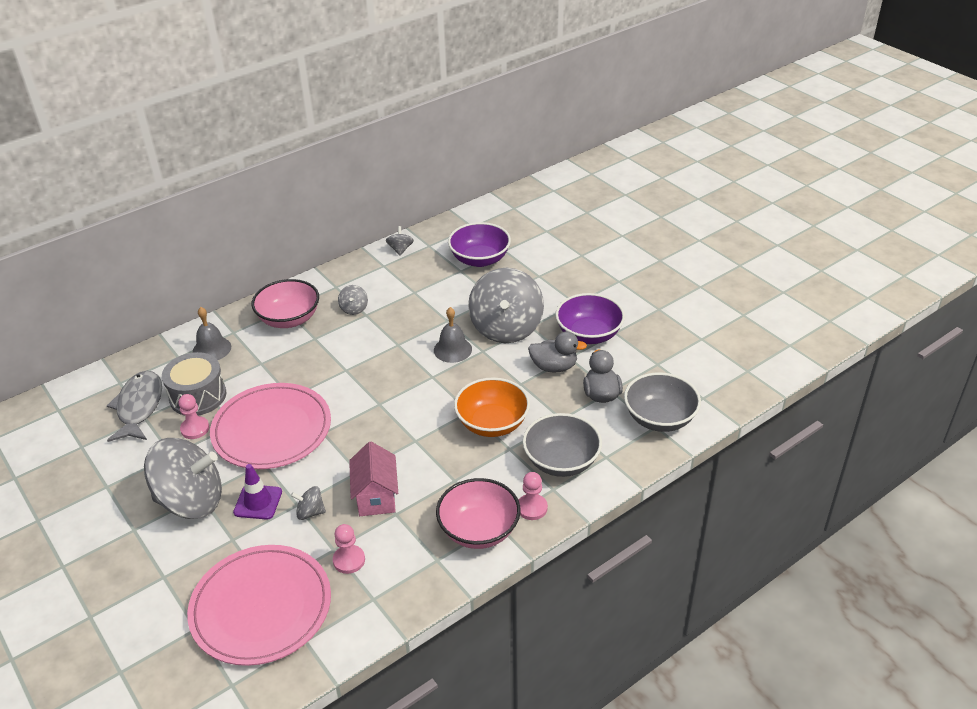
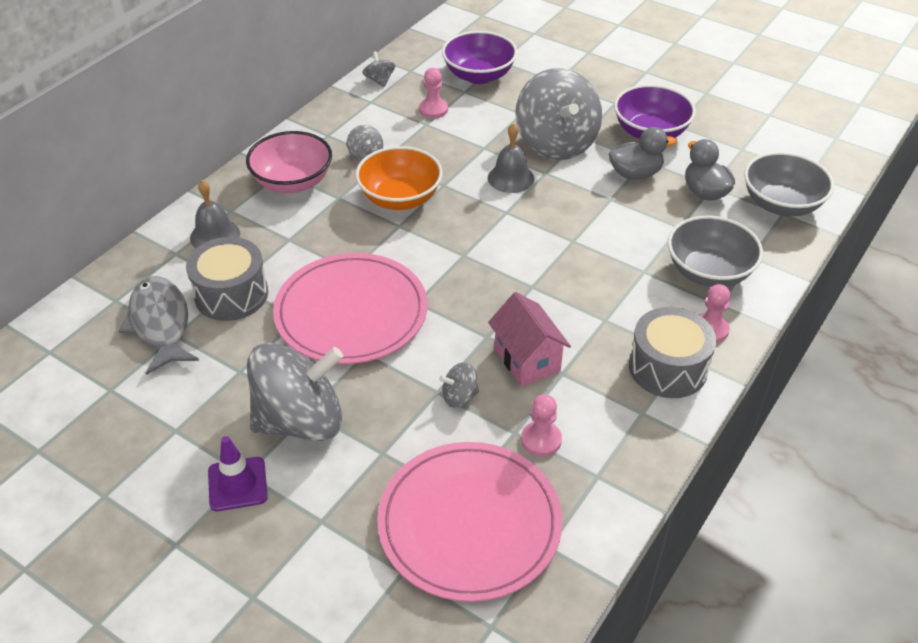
camera: 20 degrees left, 5 degrees up
(195, 429) = (251, 333): pink pawn -> pink pawn (433, 109)
(258, 502) = (387, 401): purple traffic cone -> purple traffic cone (237, 484)
(479, 530) = (668, 368): pink bowl -> grey drum
(492, 423) = (607, 248): orange bowl -> orange bowl (400, 198)

